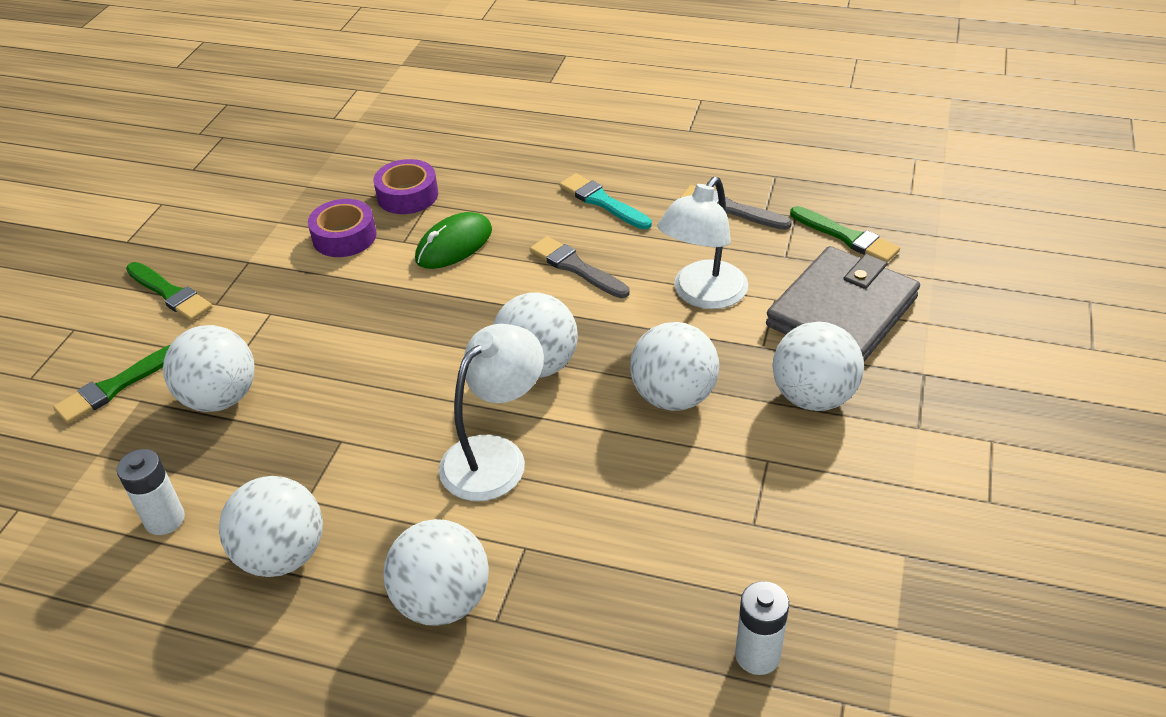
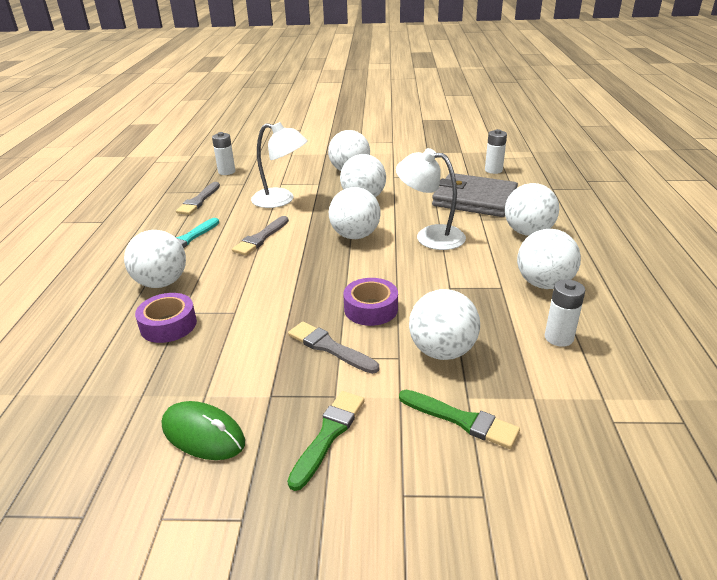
camera: 105 degrees left, 10 degrees down
(290, 308) = (329, 347): none -> grey brush
(344, 237) = (229, 345): purple tape -> purple tape (371, 309)
(454, 245) = (239, 287): green mouse -> green mouse (203, 434)
(498, 186) = (161, 283): none -> white ball
(841, 311) = (287, 169): grey wallet -> grey wallet (474, 199)
(847, 237) = (226, 172): green brush -> white battery

